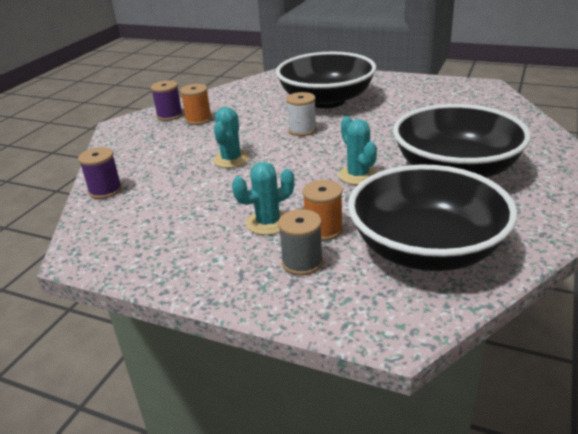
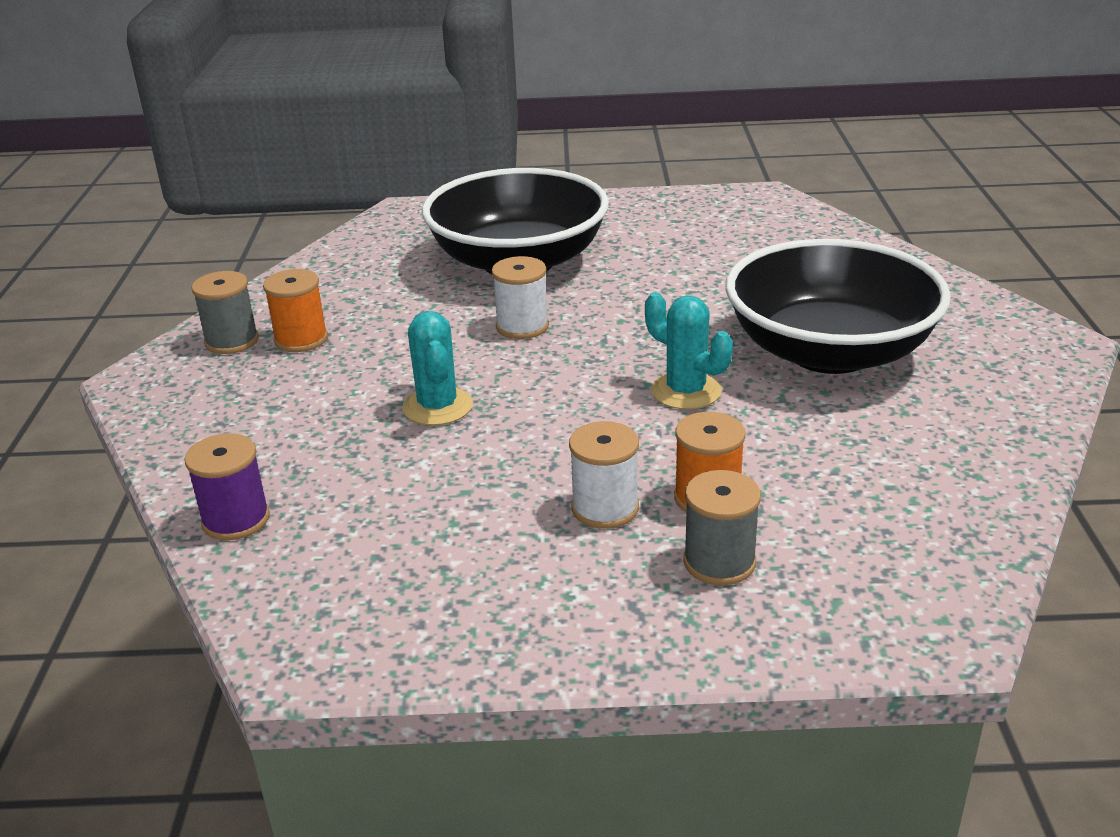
camera: 25 degrees left, 0 degrees up
(169, 115) = (232, 341): purple spool -> grey spool
(268, 223) = (605, 508): turquoise cactus -> white spool
(426, 249) = (887, 492): black bowl -> none

